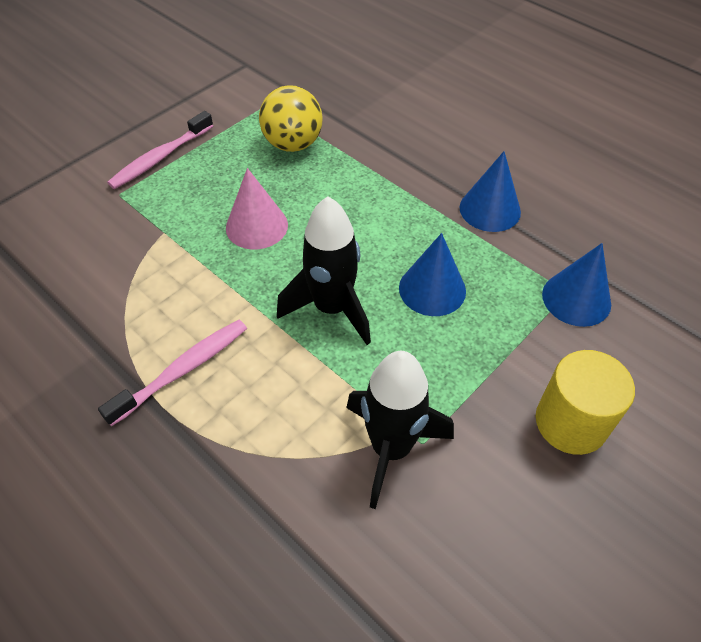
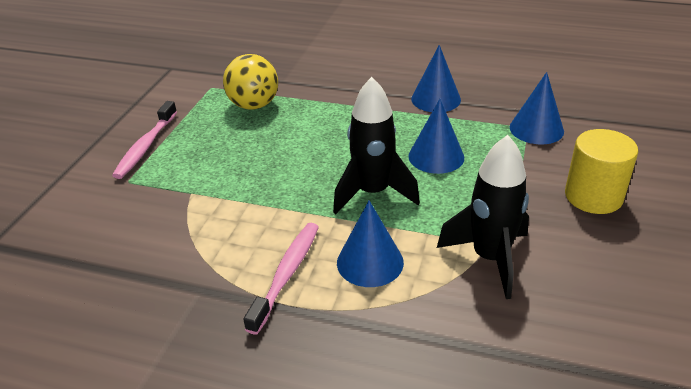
camera: 25 degrees left, 15 degrees down
(256, 226) = (268, 163): pink cone -> none
(268, 393) = (370, 262): none -> blue cone

